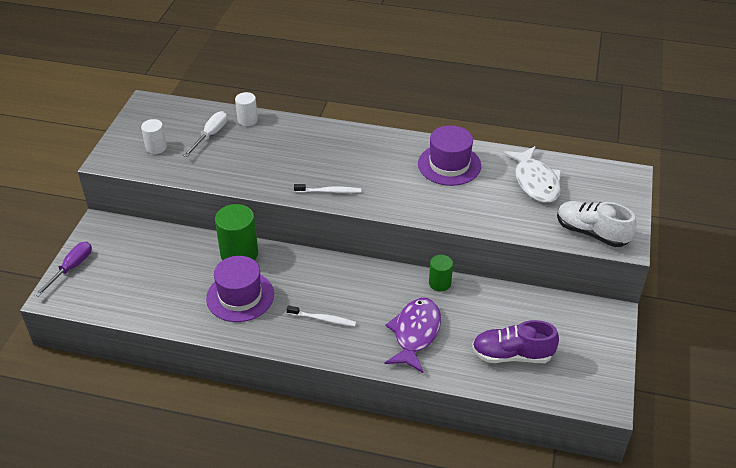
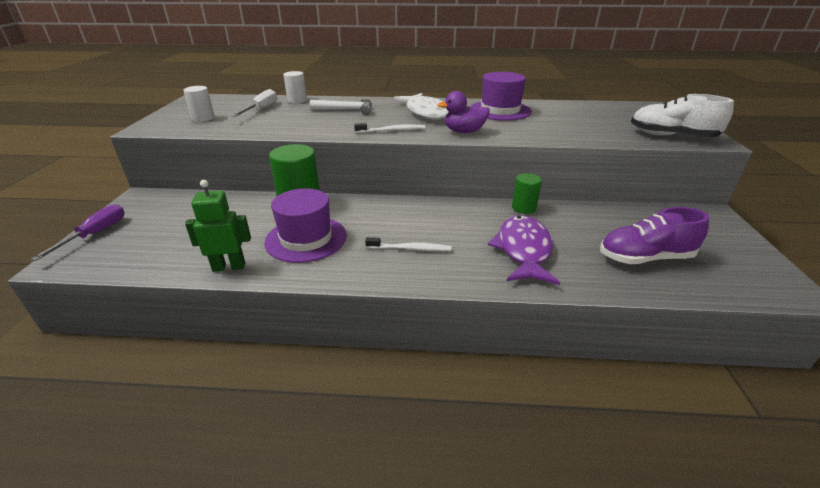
camera: 10 degrees left, 10 degrees down
(178, 318) = (229, 266): none -> green robot
(294, 146) = (347, 110): none -> white hammer
(396, 201) = (464, 131): none -> purple duck
(535, 182) = (586, 114): white fish -> white fish (426, 113)

